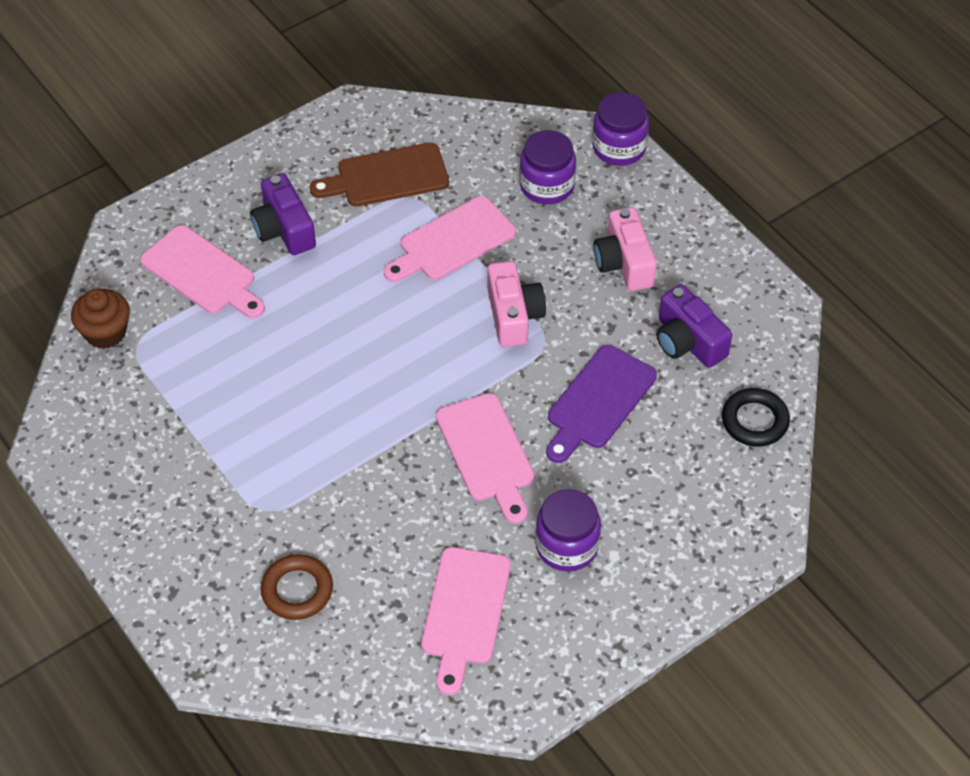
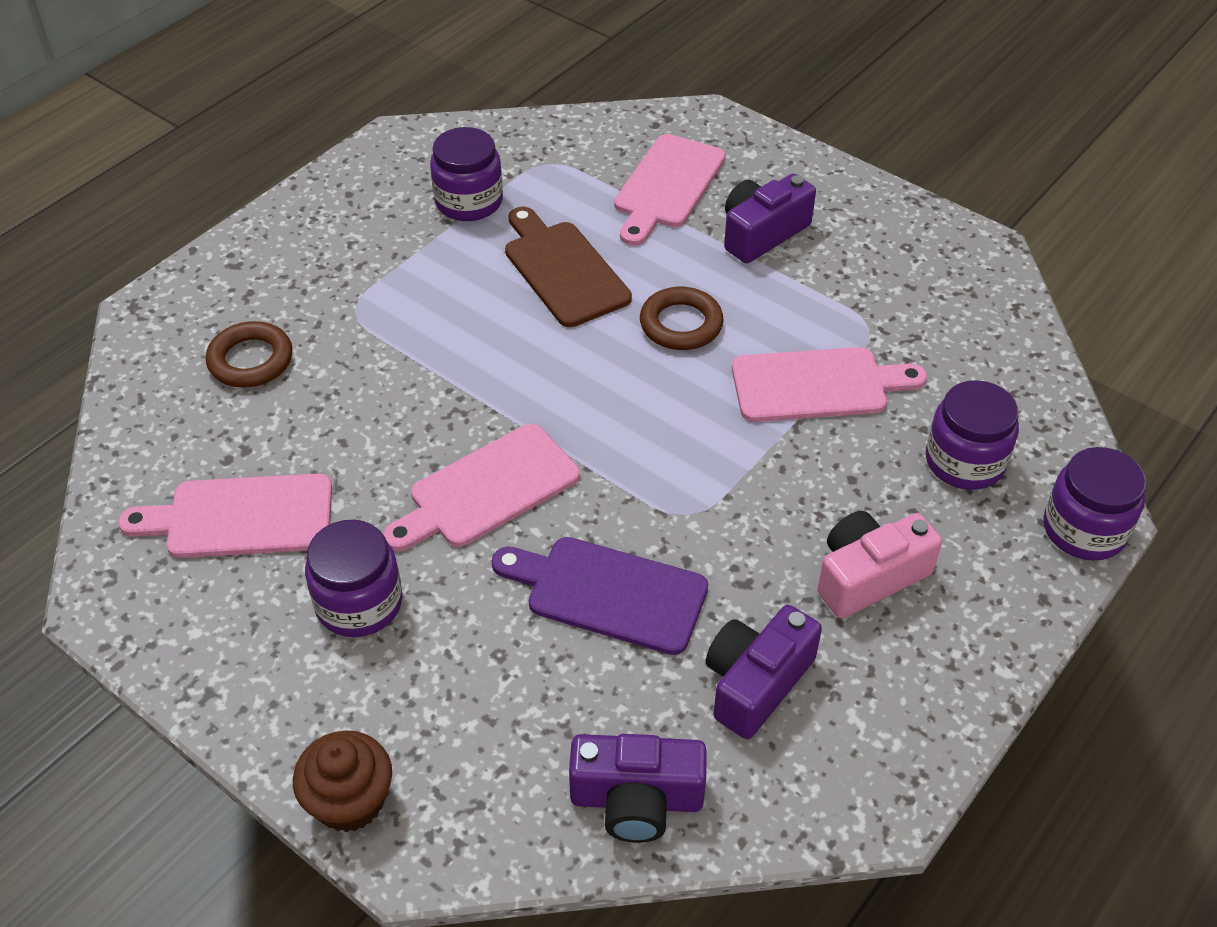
camera: 75 degrees right, 5 degrees down
(105, 332) = (557, 138): brown cupcake -> brown cupcake (350, 801)
(162, 410) = (469, 202): none -> purple jar
(363, 303) = (681, 324): none -> brown ring
(387, 176) = (891, 302): brown cutting board -> brown cutting board (563, 270)
(452, 241) = (817, 385): pink cutting board -> pink cutting board turned 135 degrees clockwise
(514, 315) = (721, 472): pink camera -> none
(754, 421) = (636, 800): black ring -> purple camera

